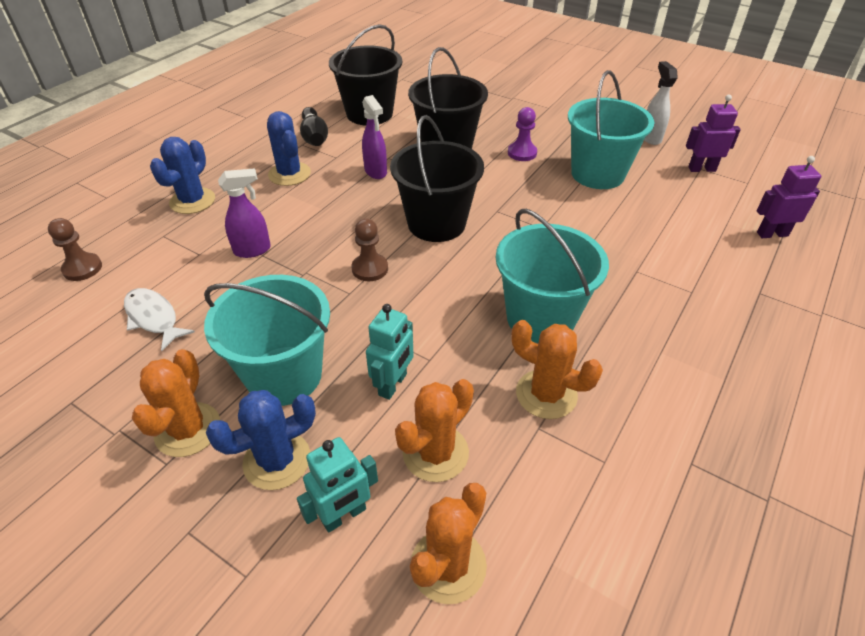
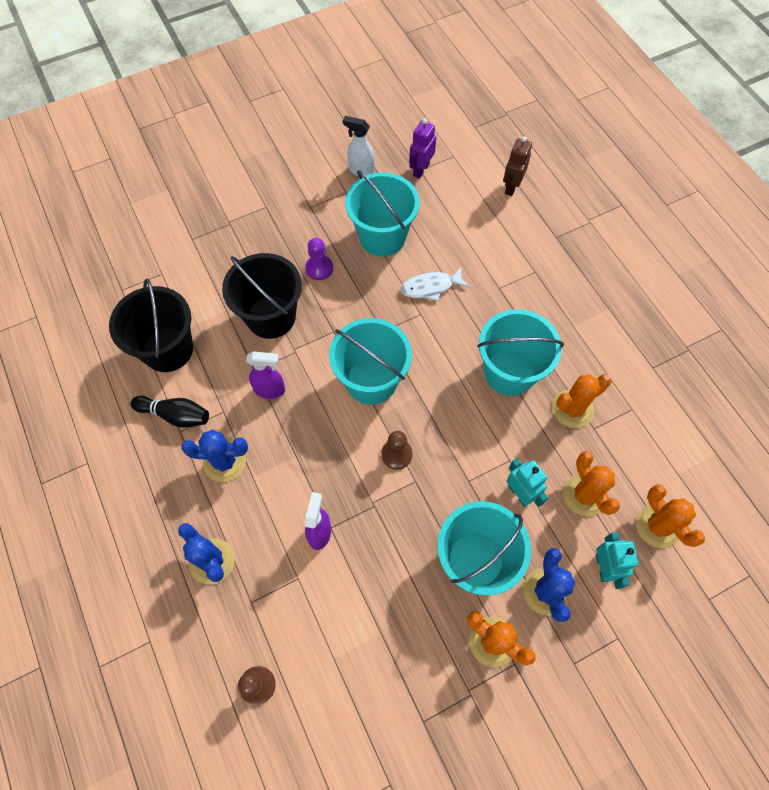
camera: 60 degrees left, 20 degrees up
(154, 318) = (361, 637): white fish -> white fish (431, 287)
(436, 223) = (371, 381): black bucket -> turquoise bucket
(772, 234) = (511, 187): purple robot -> brown robot

